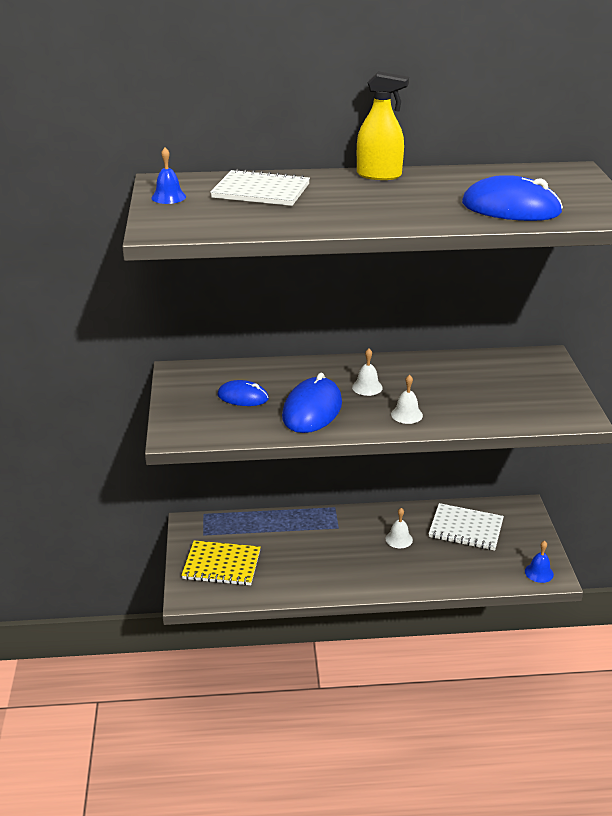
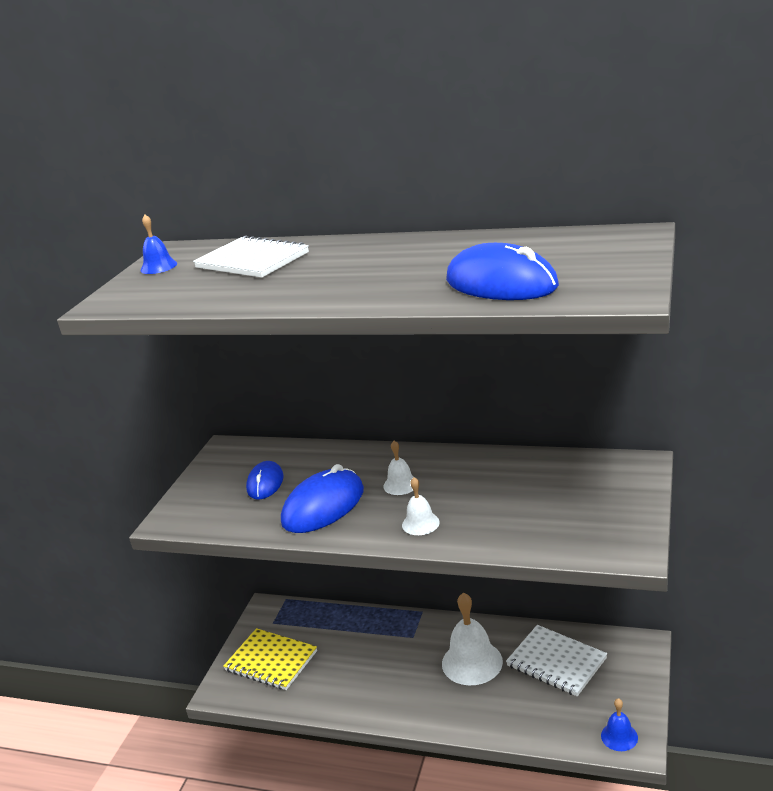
camera: 25 degrees right, 5 degrees down
(243, 397) = (265, 483): blue mouse -> blue mouse turned 60 degrees clockwise
(379, 175) = (395, 242): yellow spray bottle -> none
(399, 539) = (472, 662): white bell -> white bell, size x1.90

